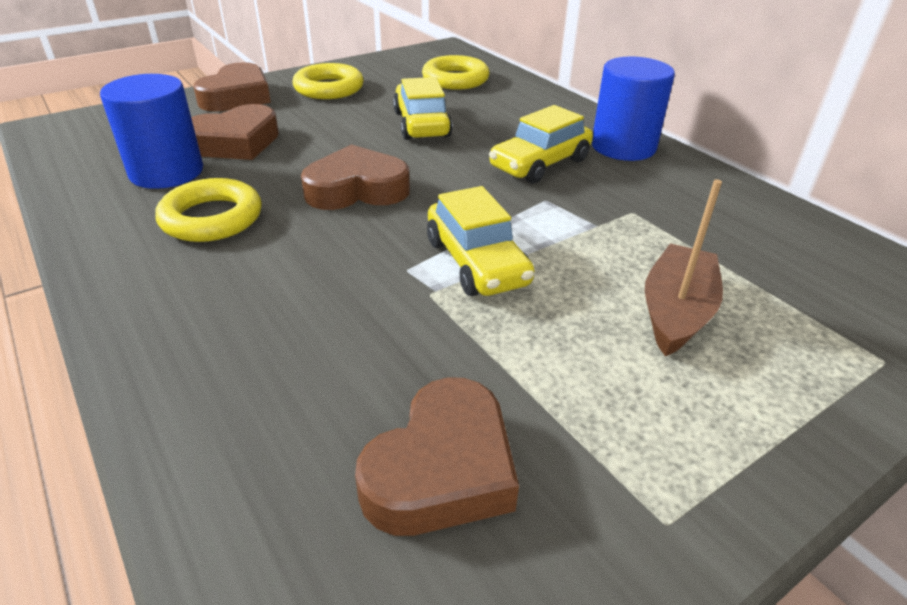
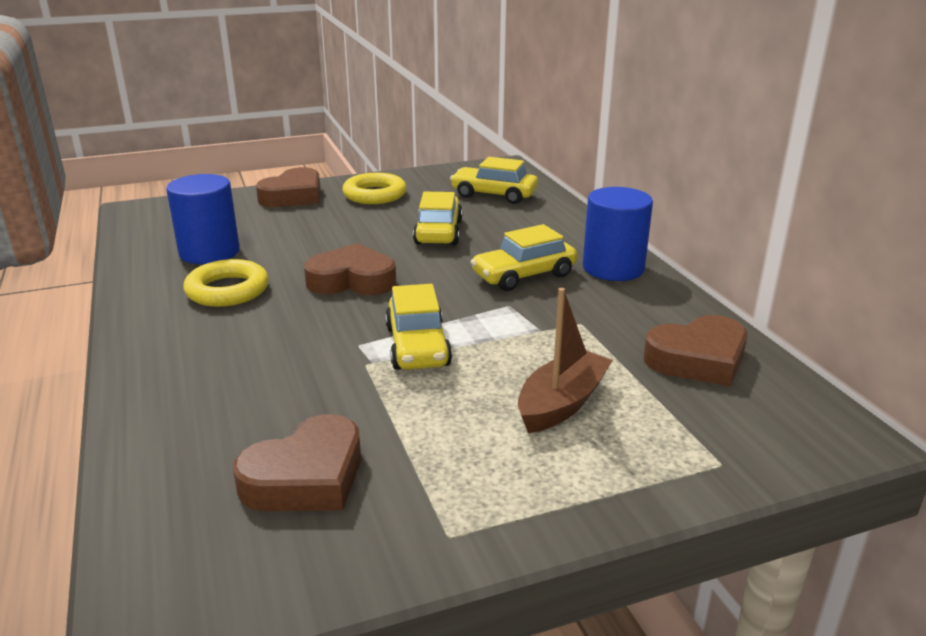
camera: 15 degrees right, 10 degrees down
(235, 142) = (273, 234): brown heart -> brown heart (698, 359)
(455, 79) = (494, 195): yellow ring -> yellow car

